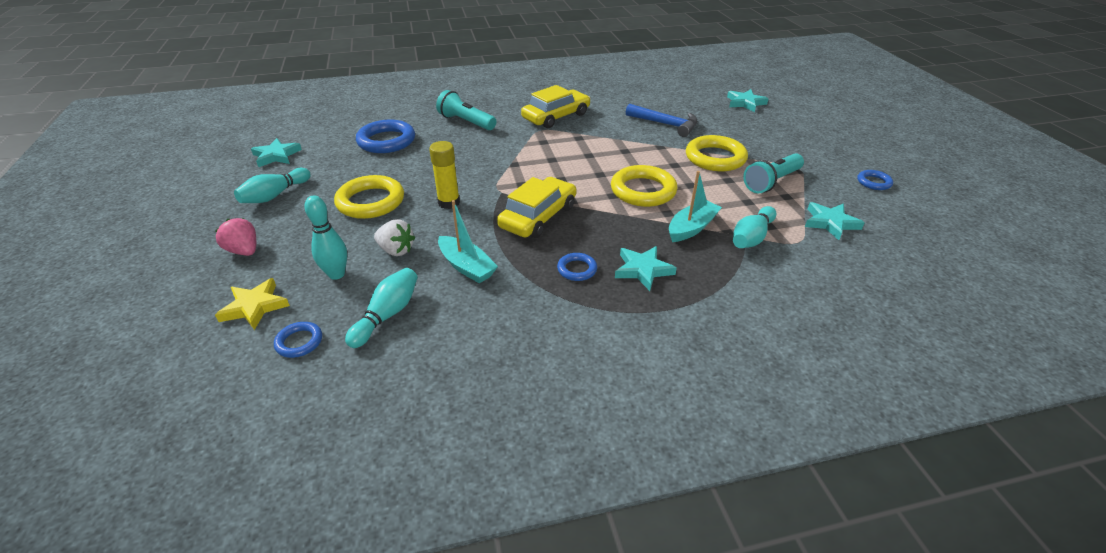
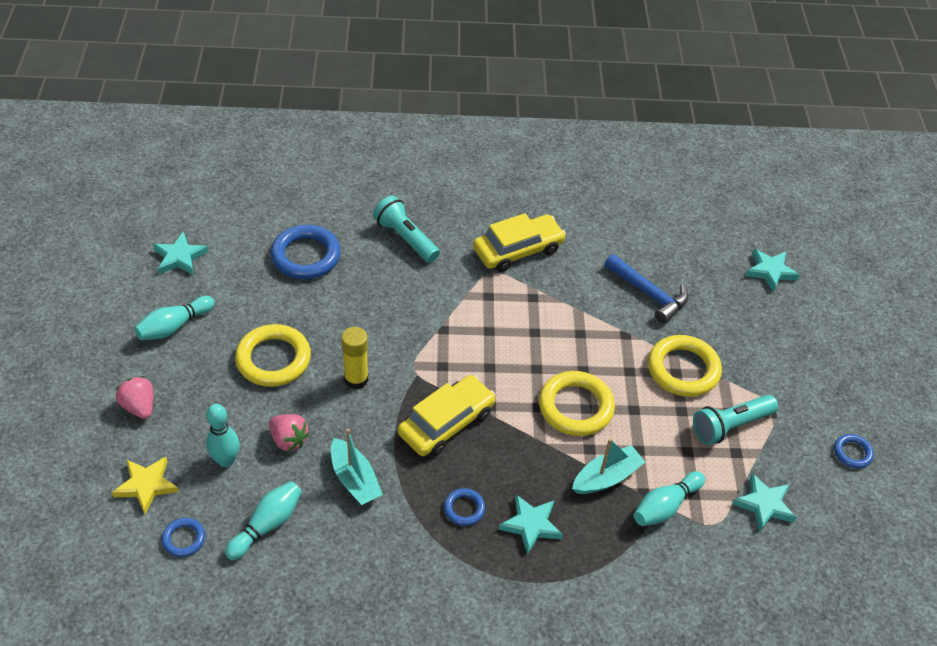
camera: 10 degrees right, 10 degrees up
(396, 250) = (289, 440): white strawberry -> pink strawberry

